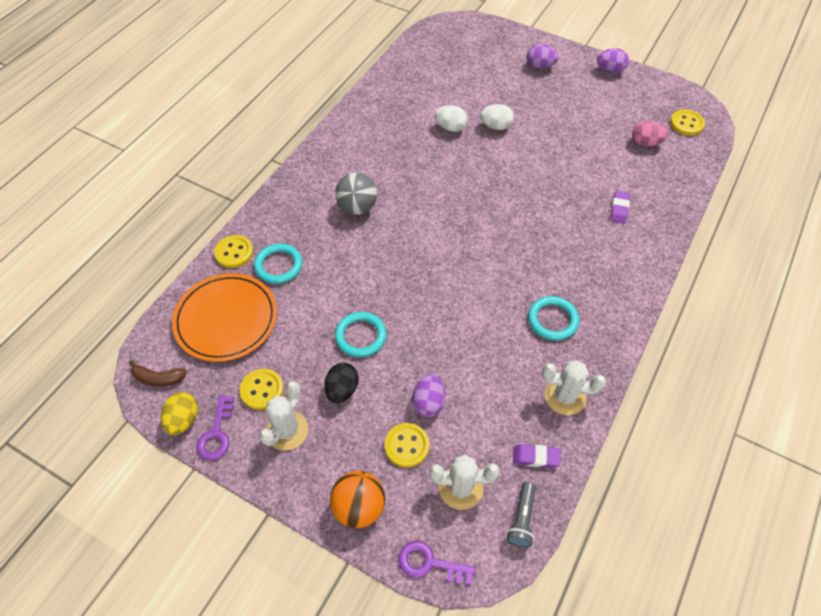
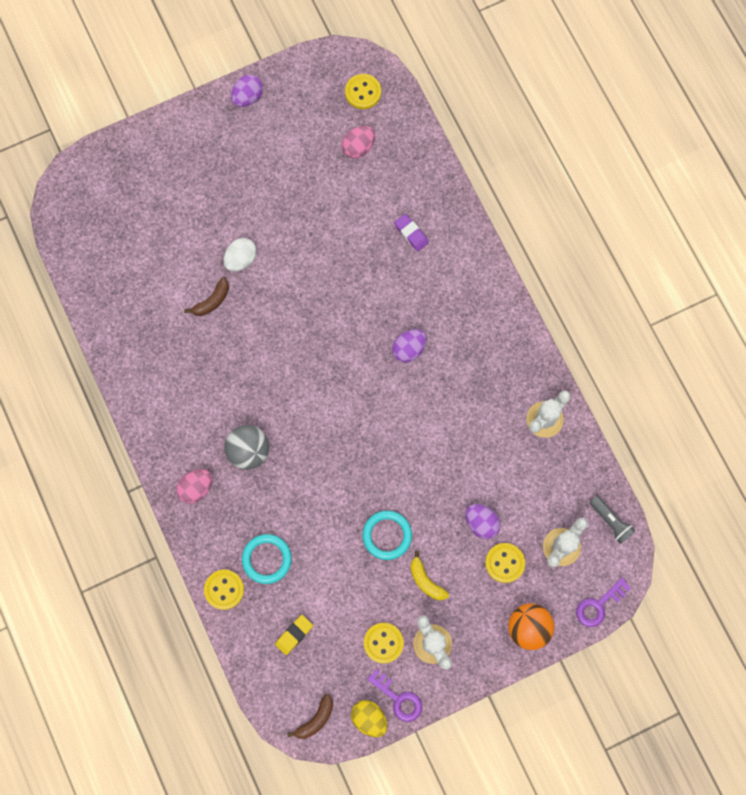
camera: 55 degrees left, 20 degrees up
(226, 319) = (294, 635): orange plate -> yellow eraser
(303, 193) = (196, 488): none -> pink egg
(342, 390) = (426, 581): black egg -> yellow banana
(450, 128) = (212, 301): white egg -> brown banana
(535, 457) = (575, 477): purple eraser -> none
(540, 66) = (193, 156): purple egg -> purple egg (409, 349)
(552, 320) = (476, 376): turquoise ring -> none

